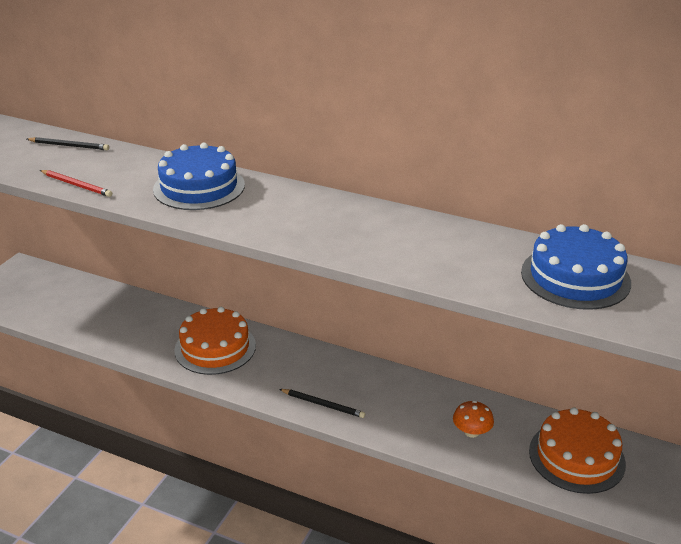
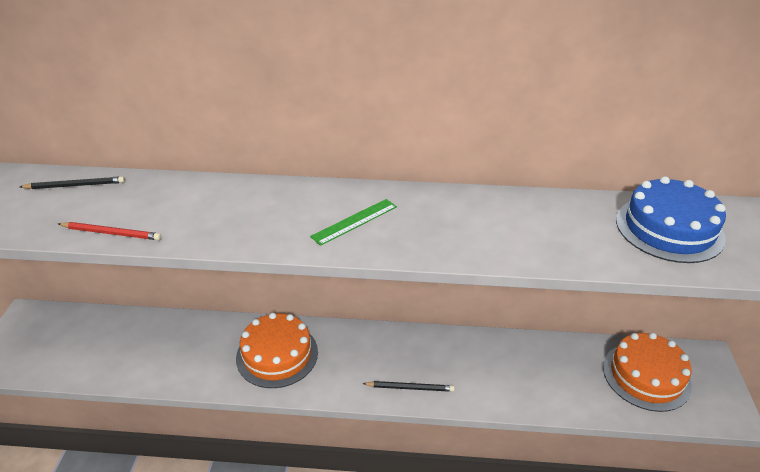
camera: 20 degrees left, 5 degrees up
(199, 187) = (252, 207): blue cake -> none
(278, 214) = (354, 221): none -> green ruler
(471, 432) = (551, 377): orange mushroom -> none

